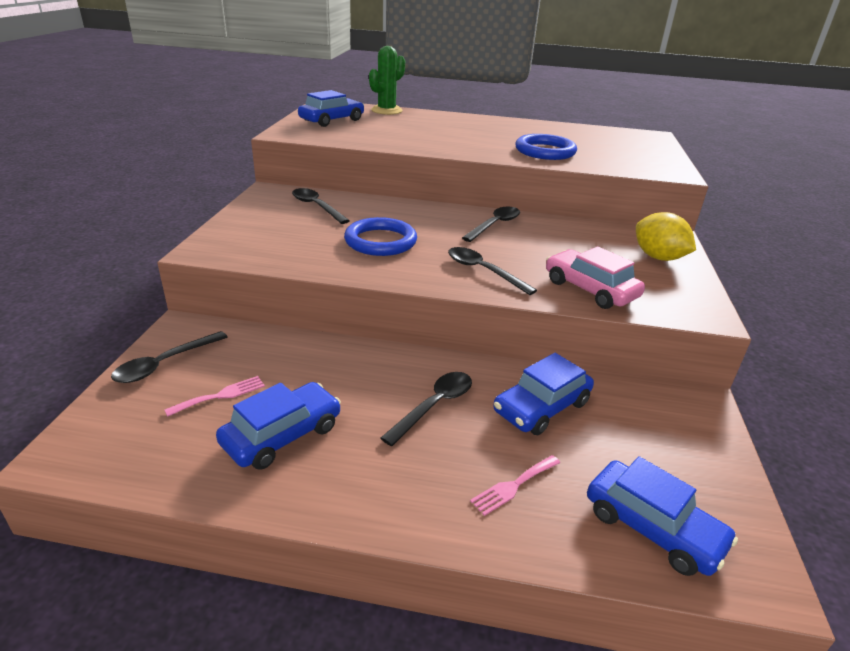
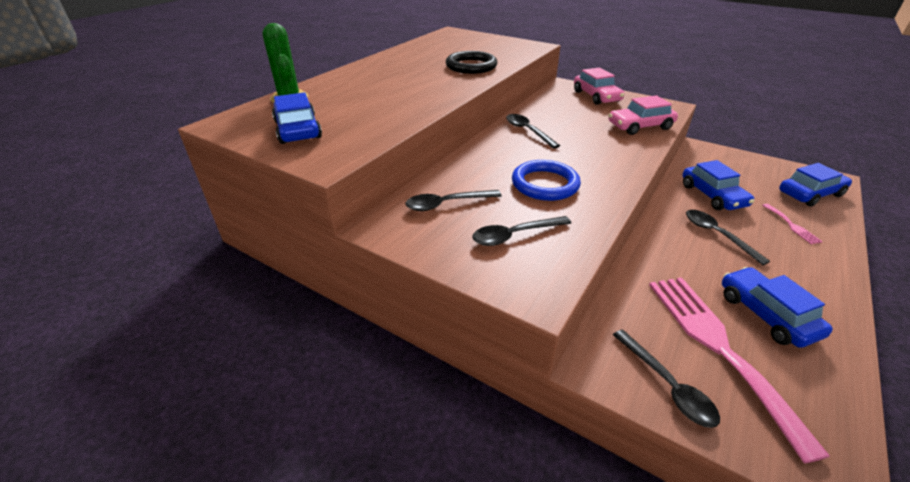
camera: 65 degrees left, 5 degrees up
(221, 395) = (718, 346): pink fork -> pink fork, size x2.40
(483, 271) = (609, 153): black spoon -> black spoon (514, 235)
(545, 151) = (471, 66): blue ring -> black ring
(658, 257) = (596, 96): yellow lemon -> pink car

